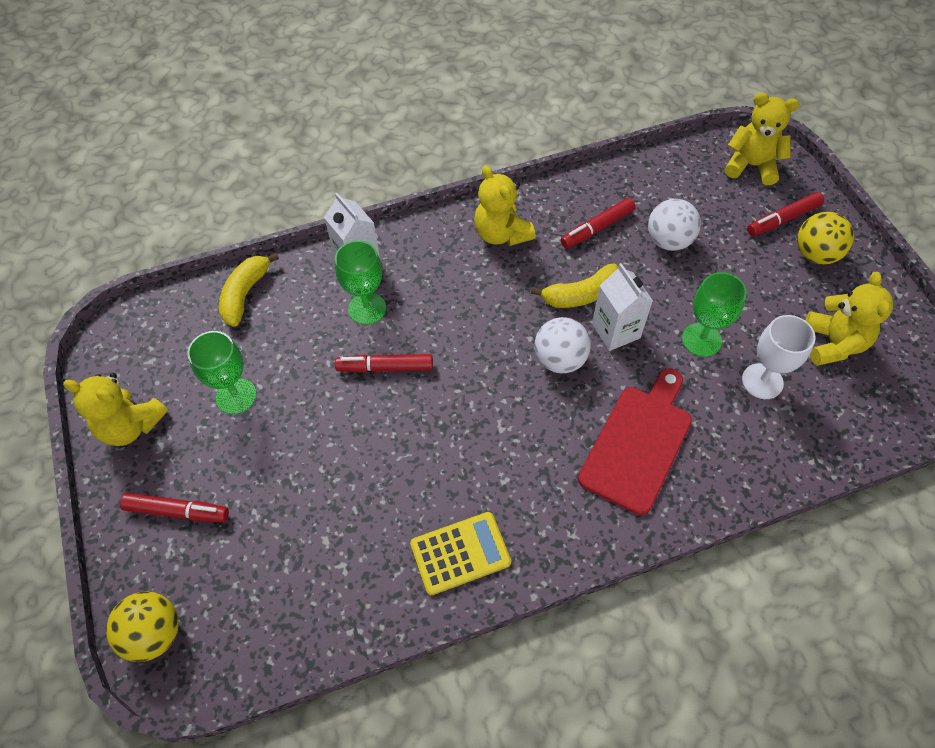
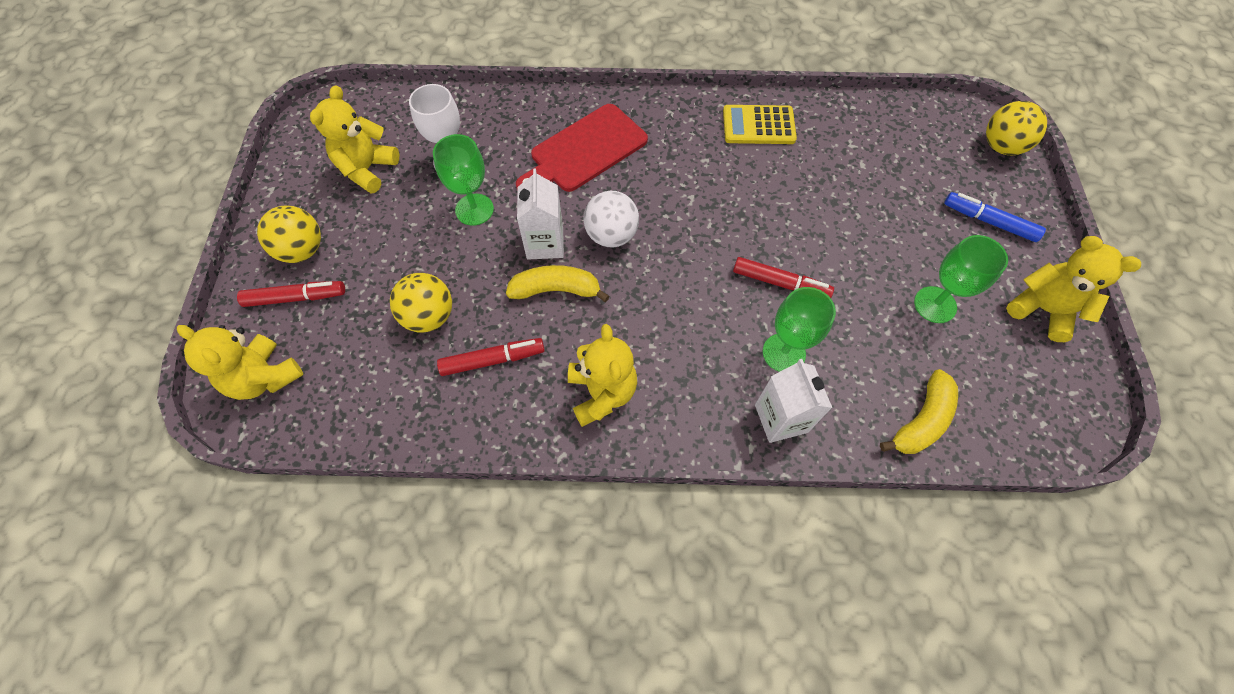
camera: 160 degrees left, 5 degrees up
(177, 511) = (989, 221): red marker -> blue marker
(668, 241) = (429, 316): white ball -> yellow ball

